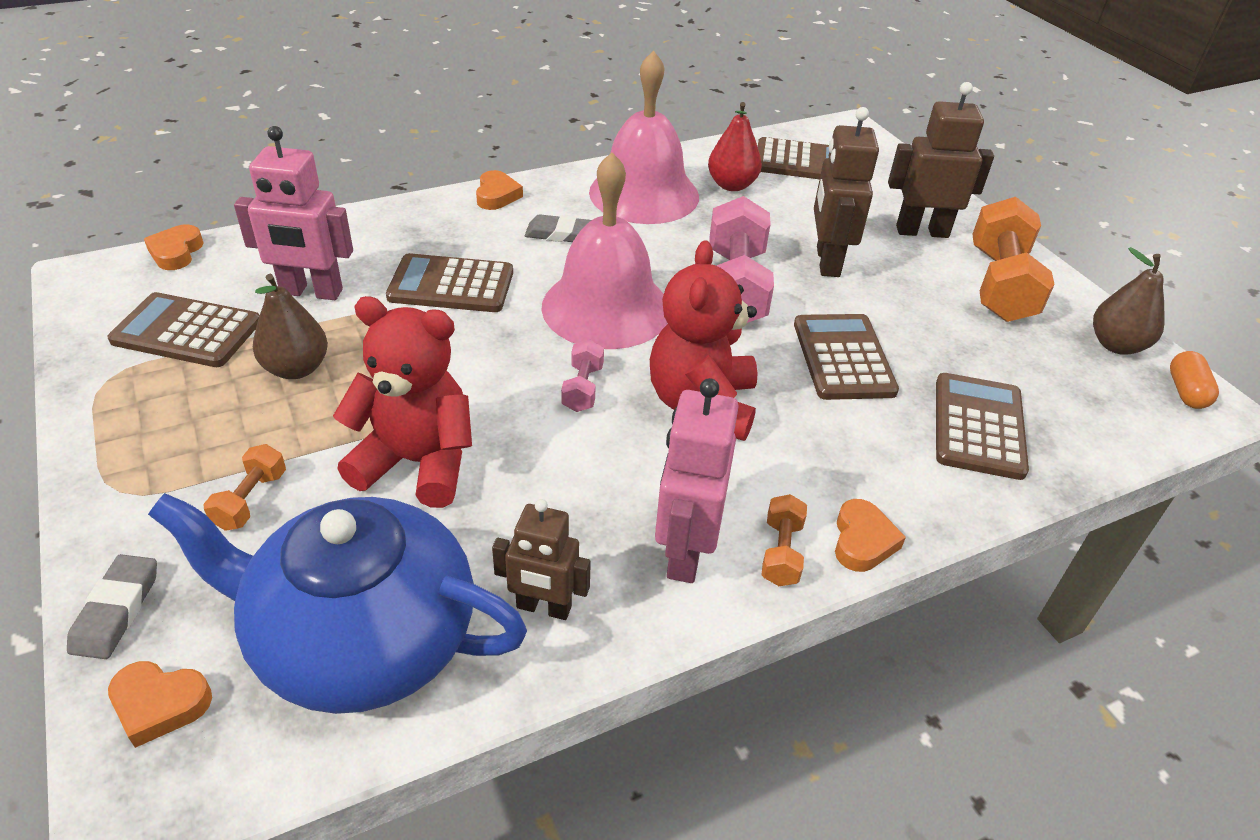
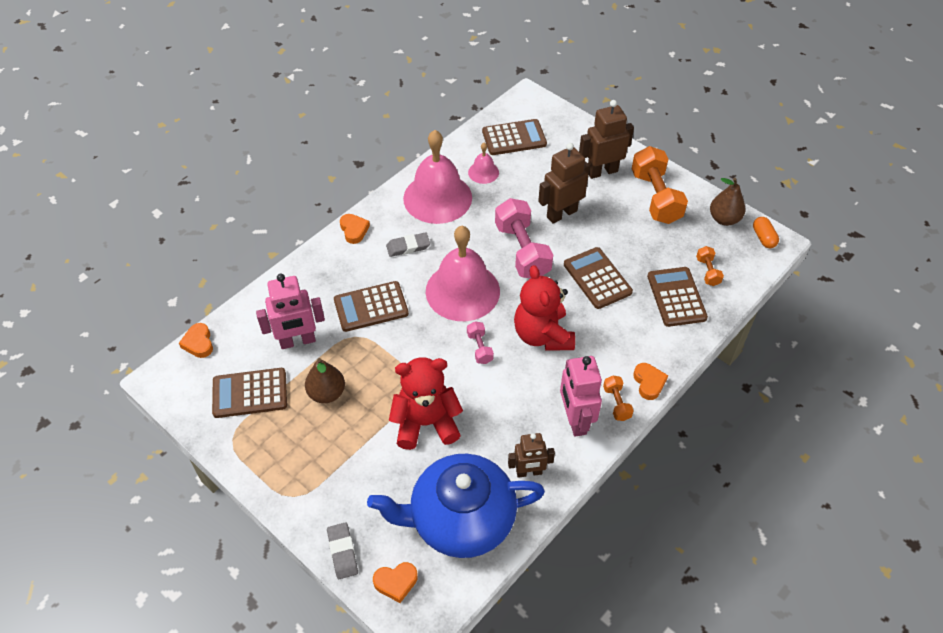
camera: 20 degrees left, 10 degrees up
(251, 500) = (361, 475): orange dumbbell -> orange dumbbell (707, 271)
(731, 185) = (483, 172): red pear -> pink bell
(827, 261) = (561, 214): brown robot -> brown robot turned 75 degrees clockwise

